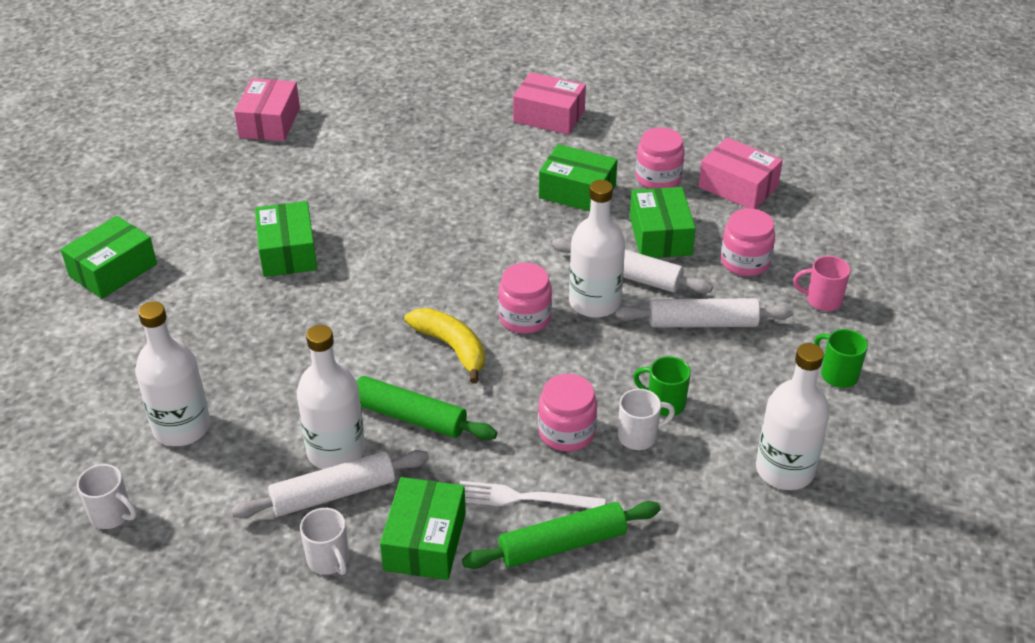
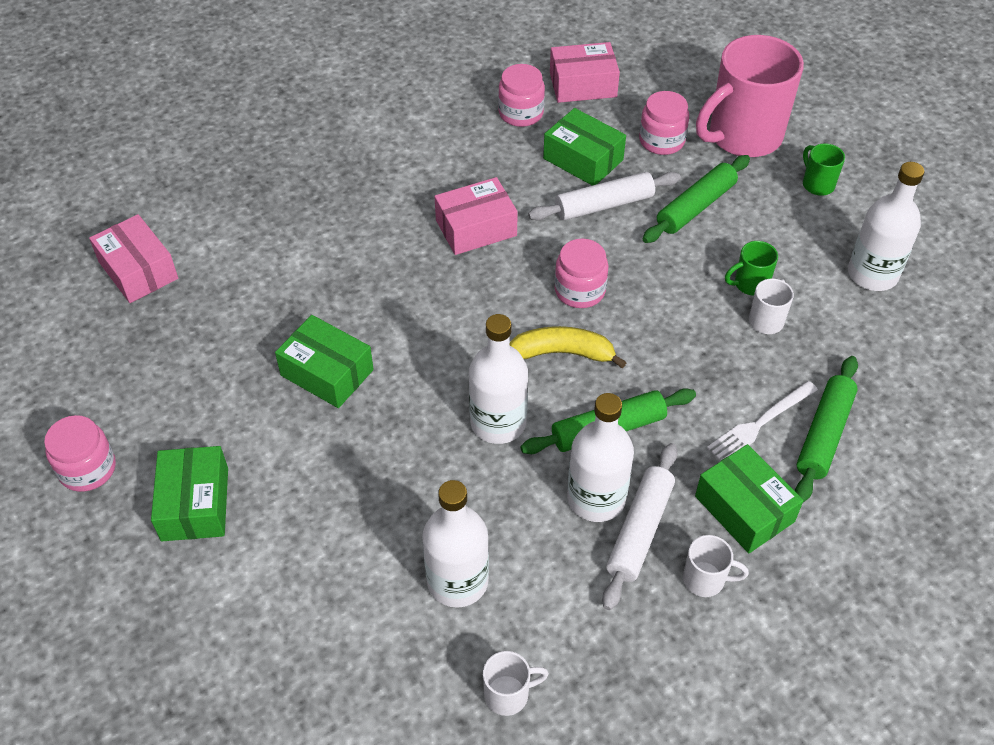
camera: 45 degrees left, 10 degrees up
(549, 116) = (372, 112): pink box -> pink box (476, 228)
(566, 432) = (721, 354): pink jar -> pink jar (87, 469)
(577, 191) = (479, 163): green box -> none
(594, 302) = (609, 243): white bottle -> white bottle (498, 422)
(702, 323) = (695, 207): white rolling pin -> green rolling pin
(822, 300) = (742, 136): pink mug -> pink mug, size x2.36
(838, 375) = (817, 184): green mug -> green mug turned 60 degrees clockwise

